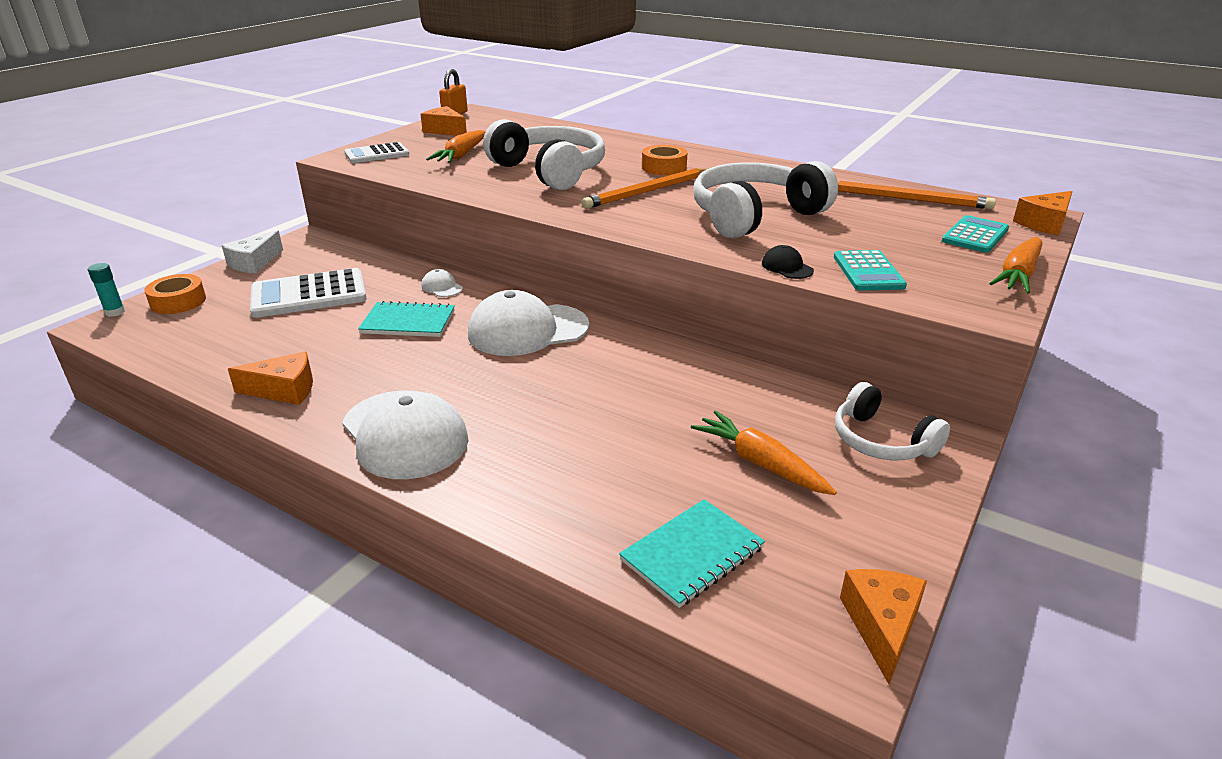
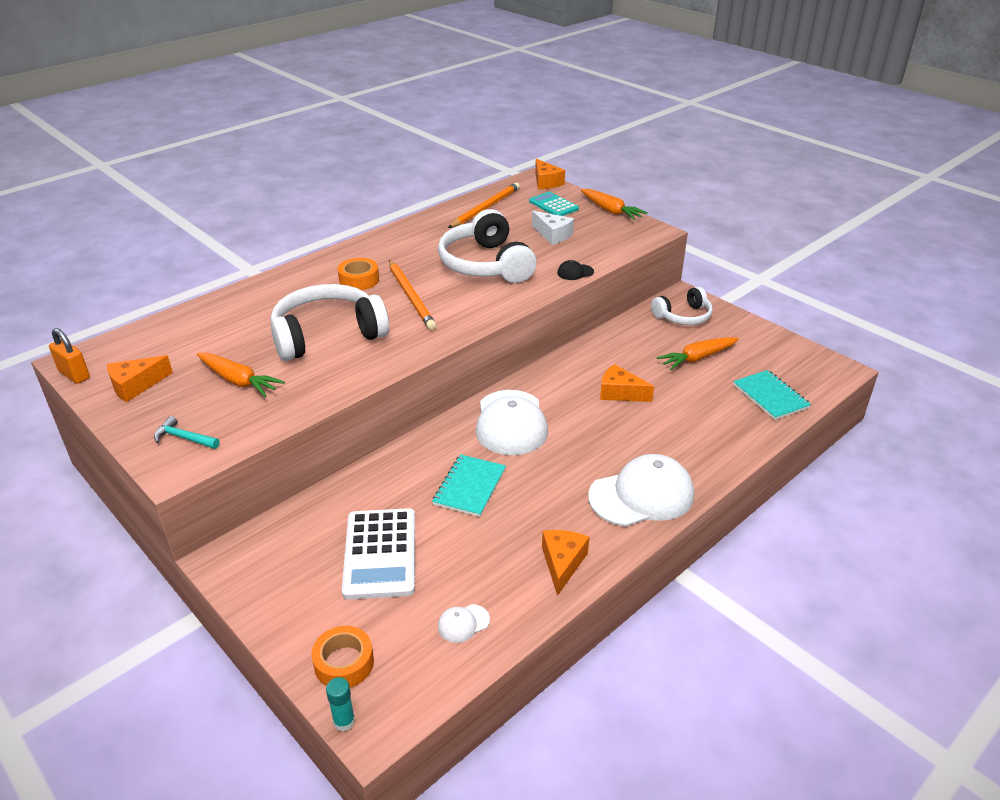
camera: 75 degrees left, 5 degrees up
(254, 263) = (270, 603): white cheese -> white cheese (553, 235)
(377, 154) = (184, 438): white calculator -> turquoise hammer
(442, 287) = (409, 463): white cap -> white cap (463, 623)
(868, 272) = (591, 249): turquoise calculator -> none
(881, 626) = (818, 355): orange cheese -> orange cheese (620, 393)

